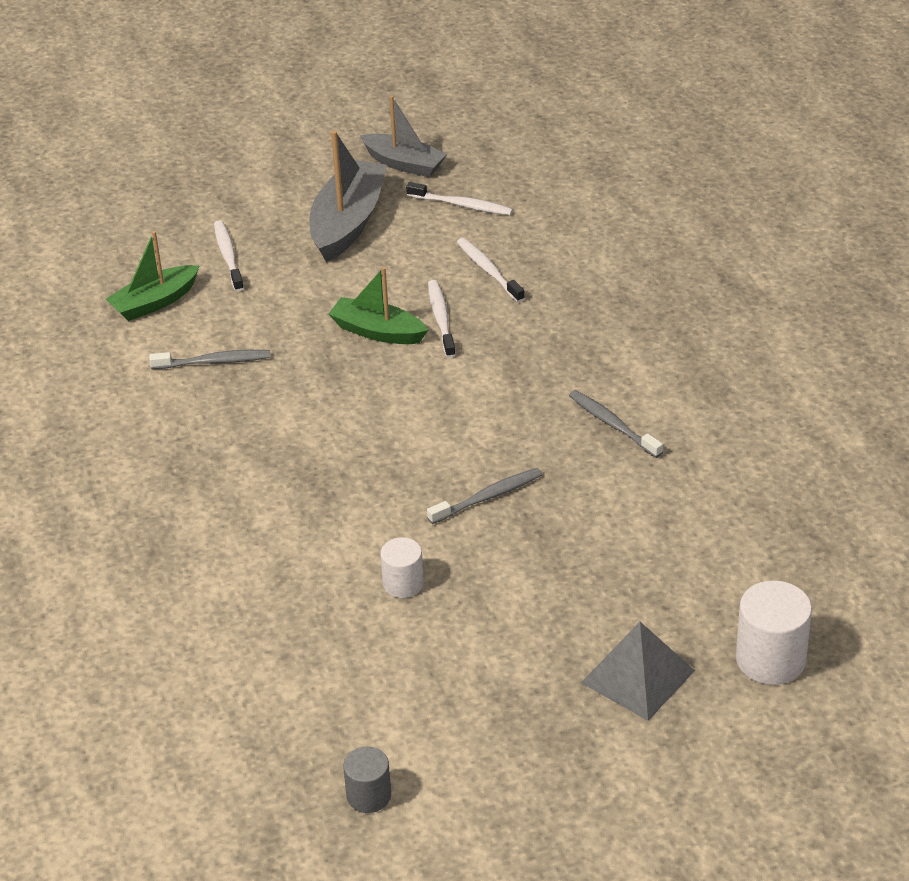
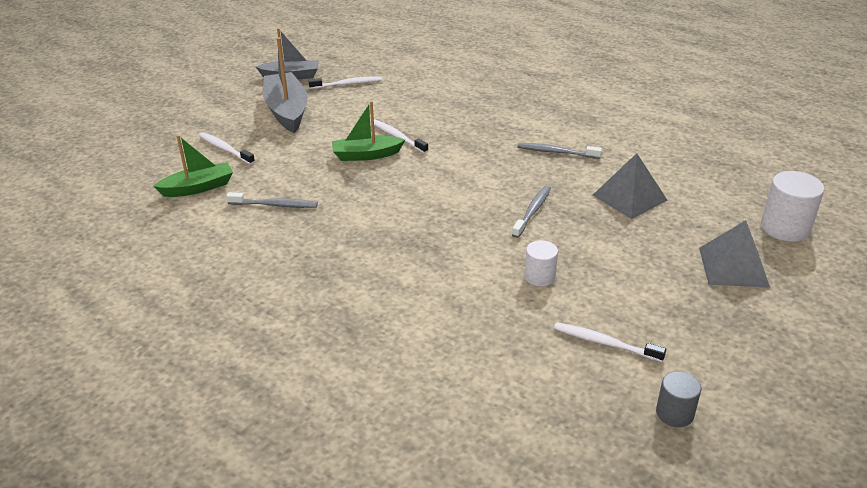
camera: 35 degrees left, 5 degrees down
(155, 302) = (198, 188): green boat -> green boat turned 135 degrees counterclockwise
(214, 362) = (275, 205): grey toothbrush -> grey toothbrush turned 45 degrees clockwise
(488, 270) = (398, 107): white toothbrush -> white toothbrush (605, 343)
(627, 530) = (629, 197): none -> grey pyramid

